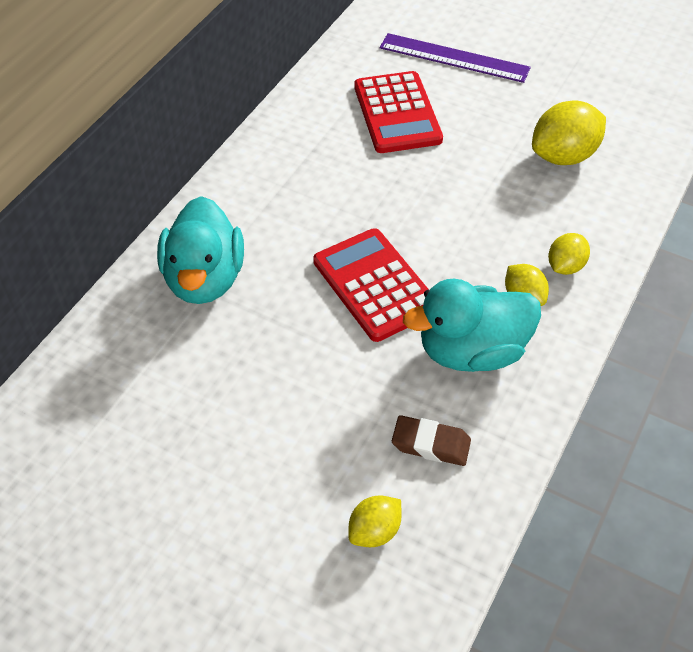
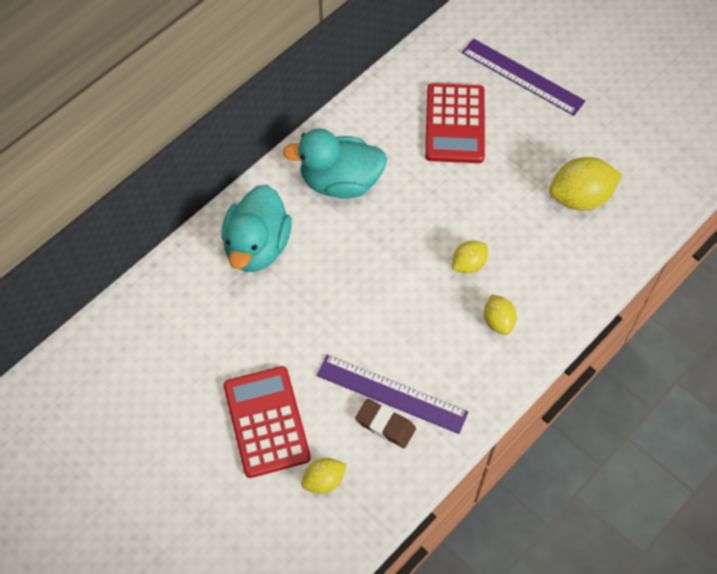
camera: 15 degrees right, 10 degrees up
(375, 285) = (386, 282): red calculator -> red calculator (266, 421)
(425, 405) = (391, 393): none -> purple ruler
(471, 351) = (441, 357): turquoise duck -> turquoise duck (340, 182)
(565, 266) = (541, 301): yellow lemon -> yellow lemon (468, 264)

